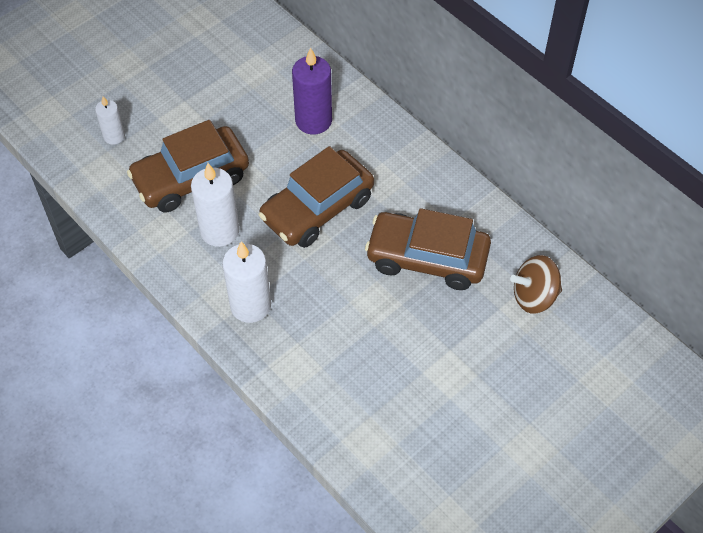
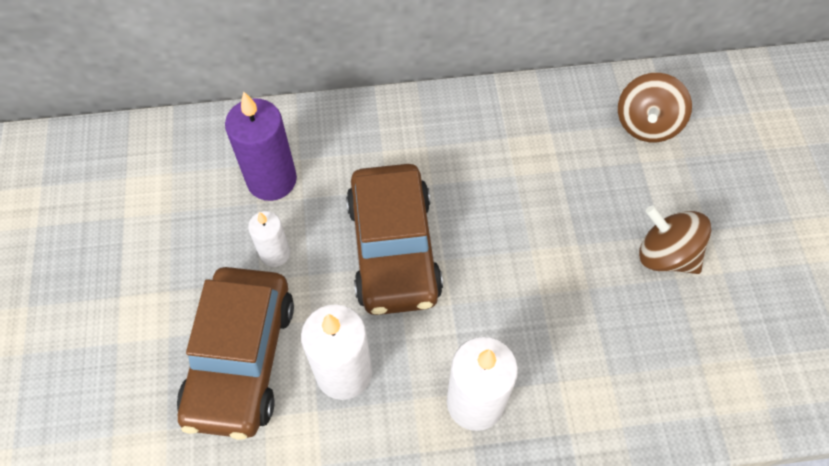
camera: 55 degrees left, 5 degrees up
(114, 136) = (97, 413): white candle -> white candle (275, 253)
(427, 258) = (536, 186): brown car -> none
(435, 358) = (666, 255): none -> brown spinning top

